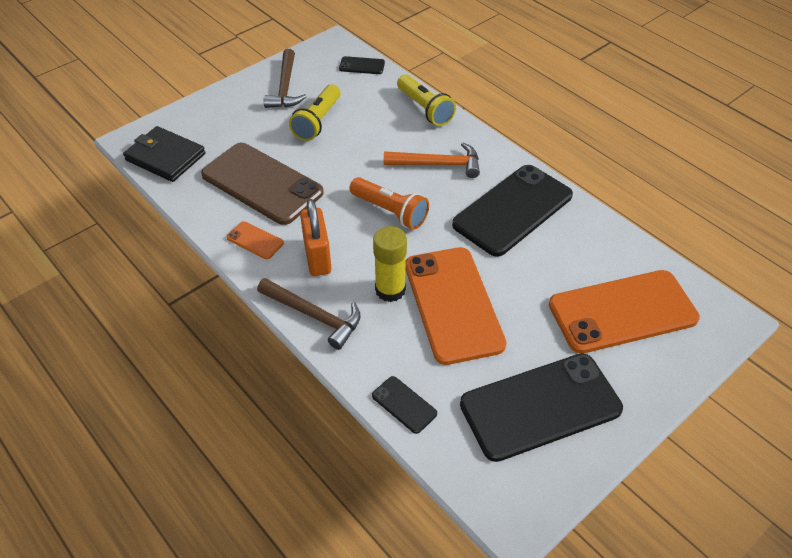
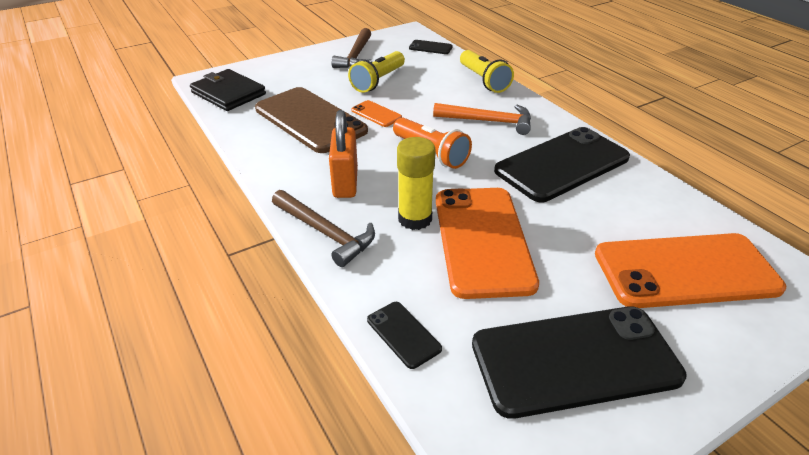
camera: 10 degrees right, 10 degrees down
(255, 240) = (287, 162): orange phone -> orange phone (376, 114)

